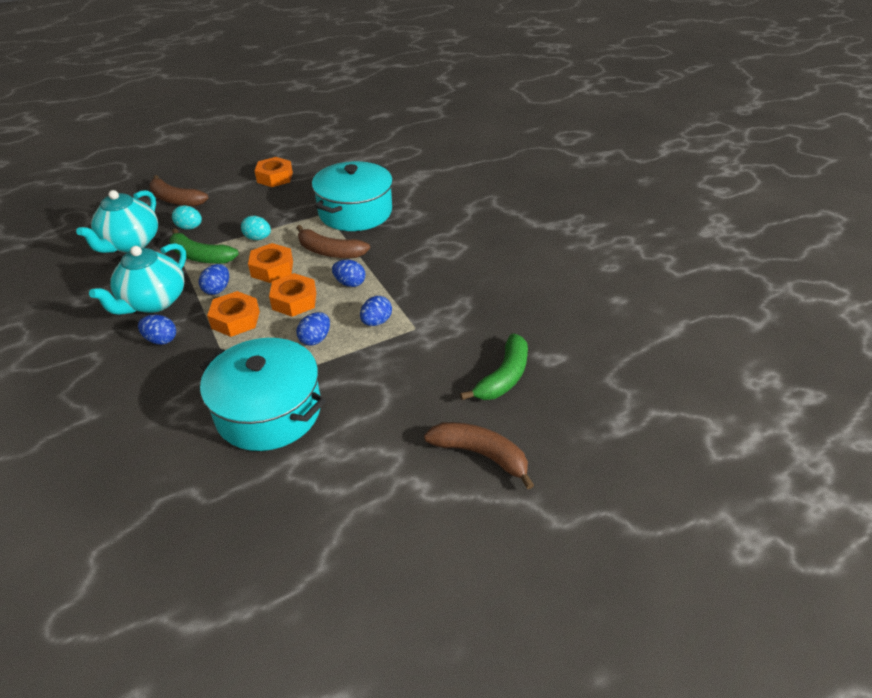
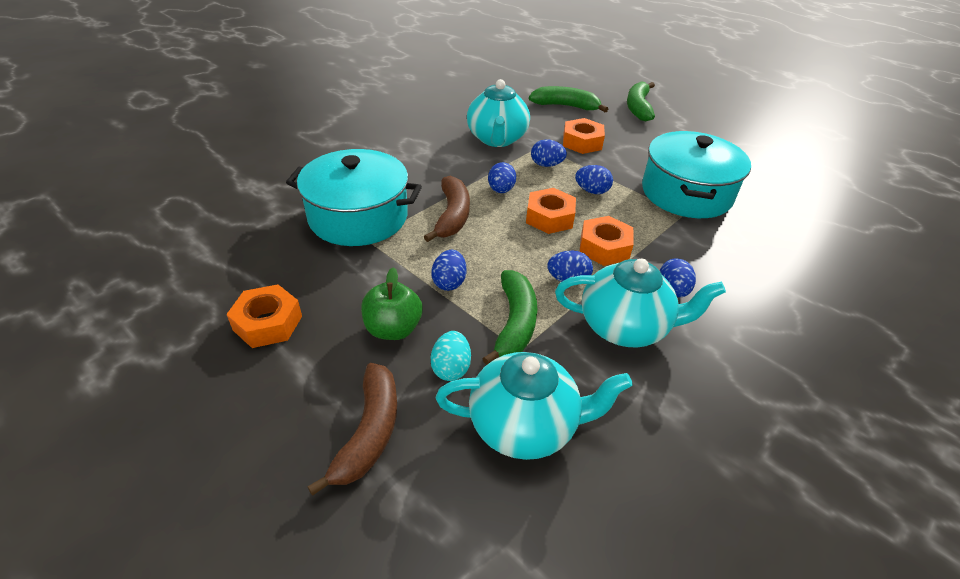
camera: 110 degrees left, 0 degrees up
(236, 213) = (393, 329): none -> green apple
(258, 238) = (449, 282): turquoise egg -> blue egg
(272, 269) = (506, 249): orange nut -> orange nut (582, 142)
(441, 301) = (497, 139): none -> turquoise teapot
(480, 454) = (638, 107): brown banana -> green banana

